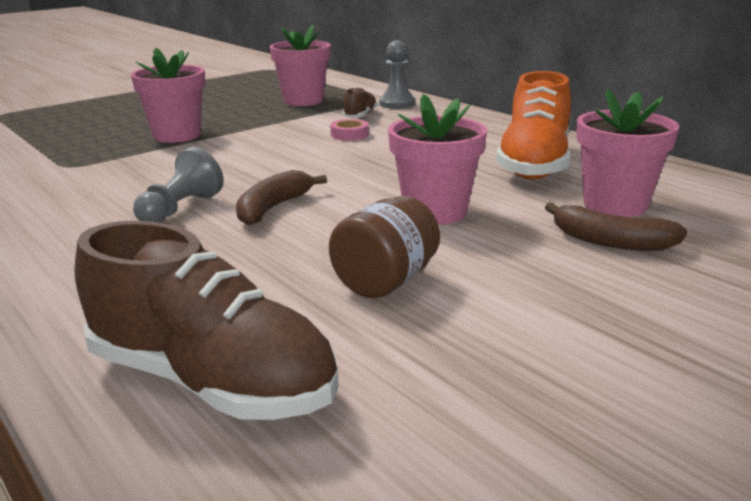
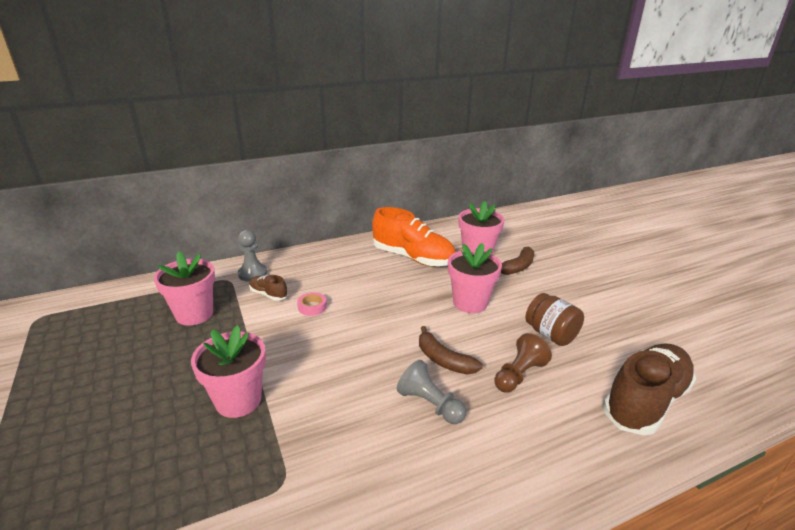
camera: 75 degrees left, 5 degrees up
(256, 258) = (519, 375): none -> brown pawn

